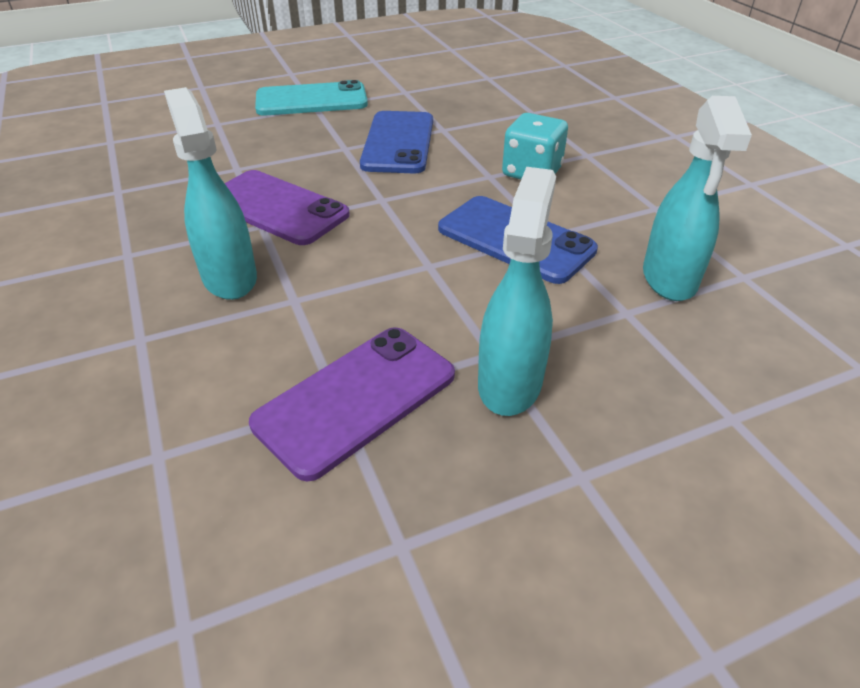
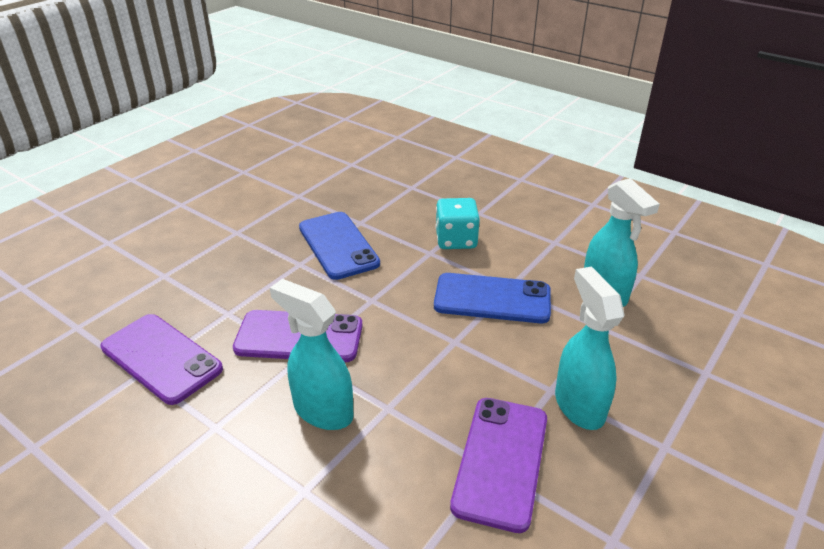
camera: 30 degrees left, 5 degrees down
(144, 185) = (161, 358): none -> purple phone
(311, 100) = (228, 226): turquoise phone -> none

